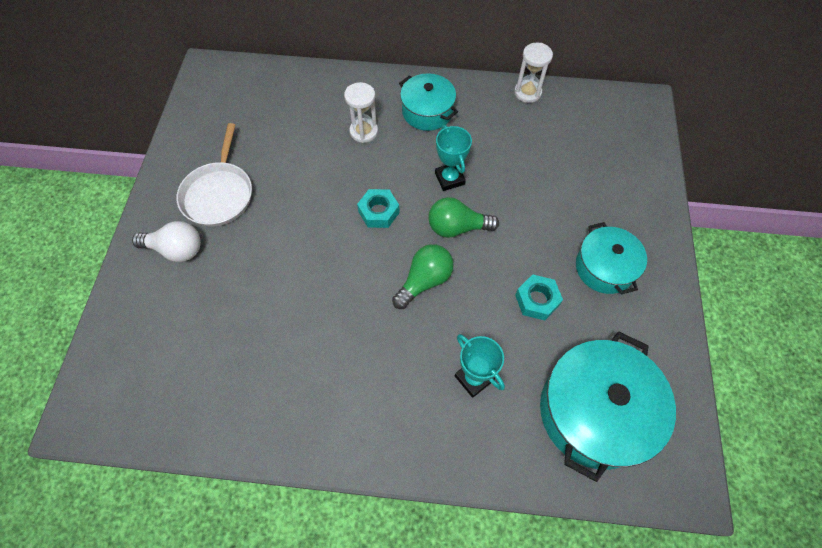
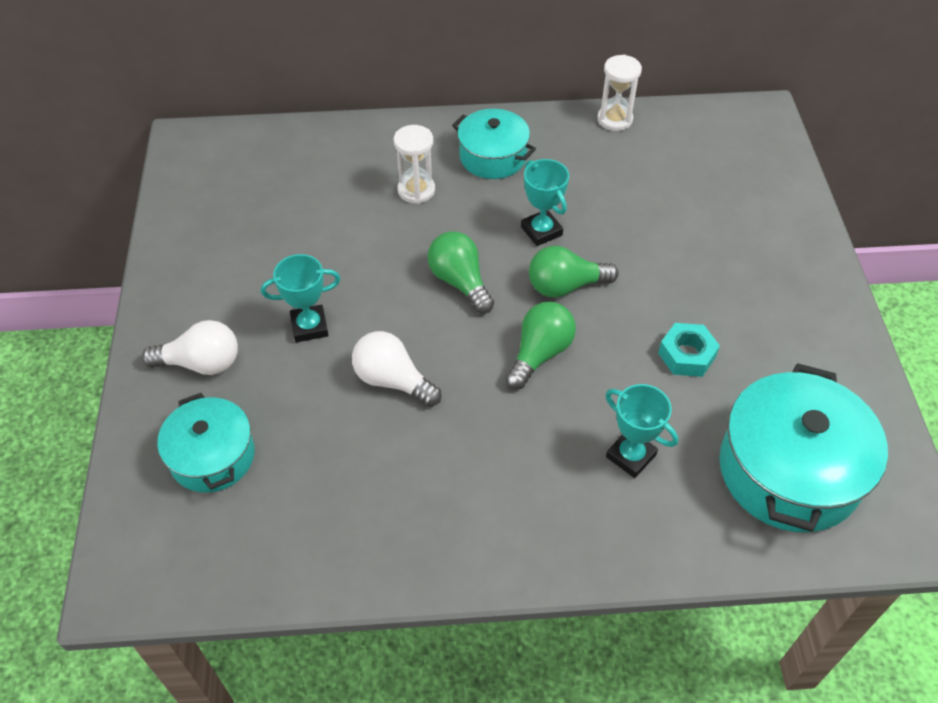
camera: 10 degrees left, 10 degrees down
(219, 194) = (242, 289): white pan -> none
(260, 232) = (309, 326): none -> turquoise trophy
(310, 286) = (392, 380): none -> white light bulb
(378, 212) = (460, 282): turquoise nut -> green light bulb
(604, 268) = (760, 306): turquoise pot -> turquoise pot (212, 456)

